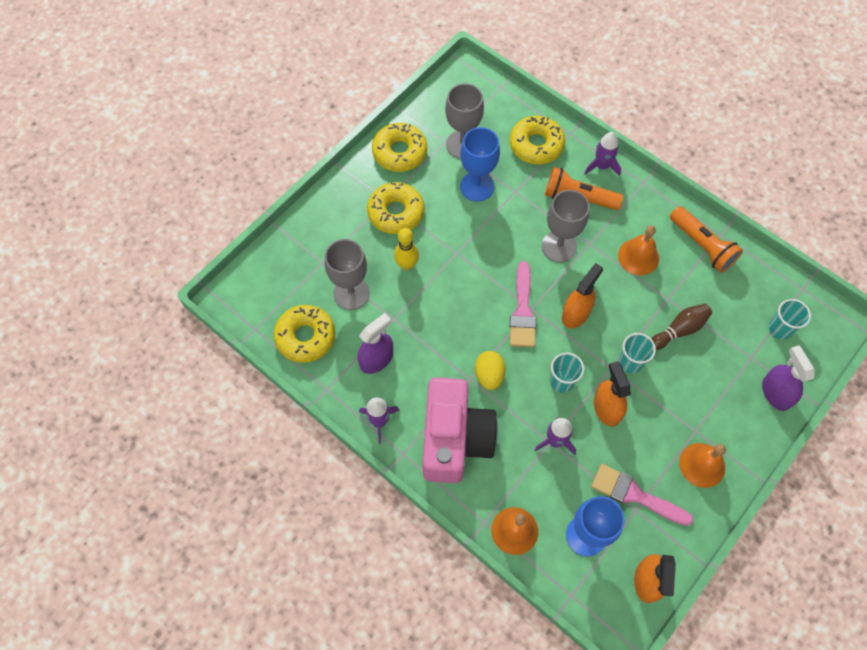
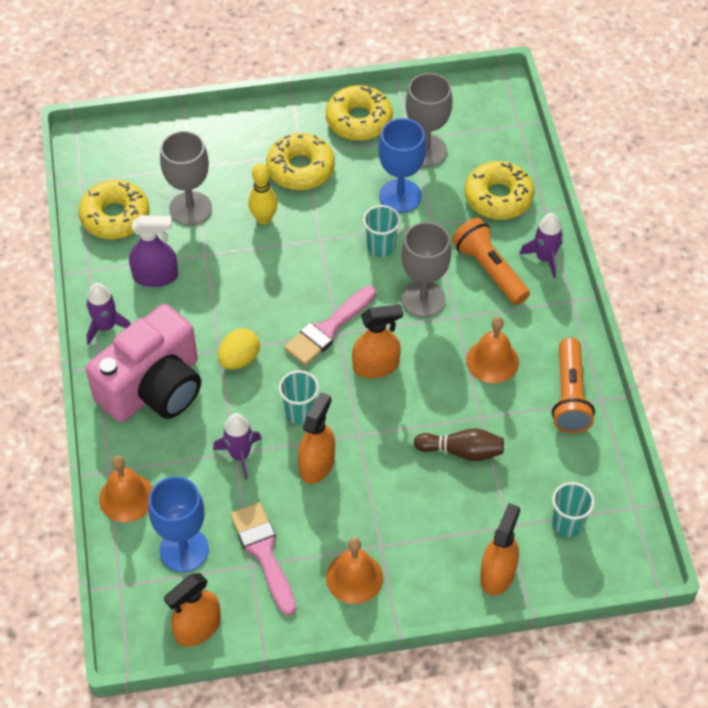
camera: 40 degrees right, 10 degrees down
(630, 362) = (383, 443): turquoise cup -> turquoise cup (381, 246)
(775, 393) = (497, 574): purple spray bottle -> orange spray bottle

